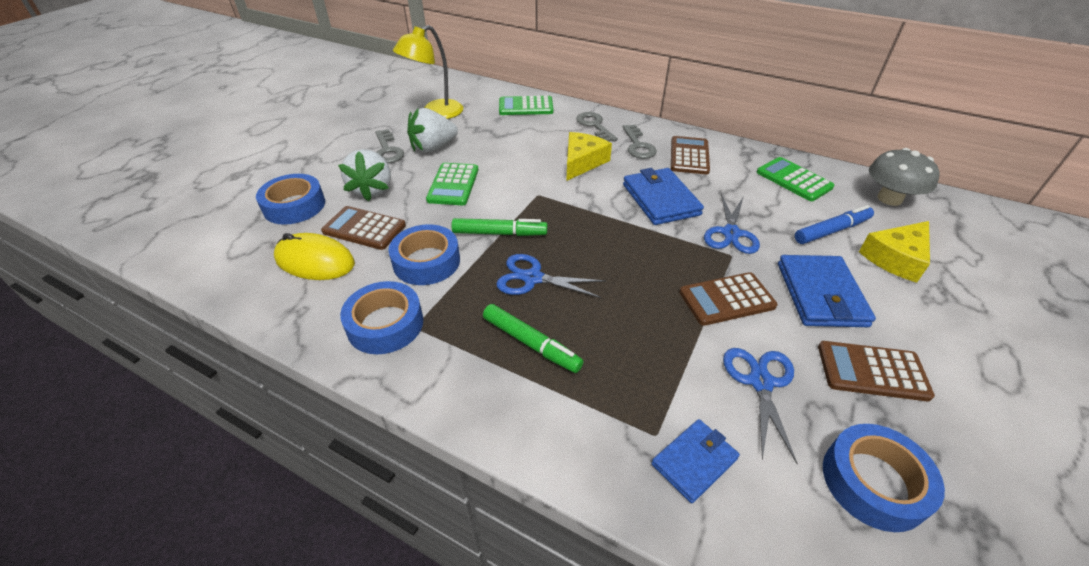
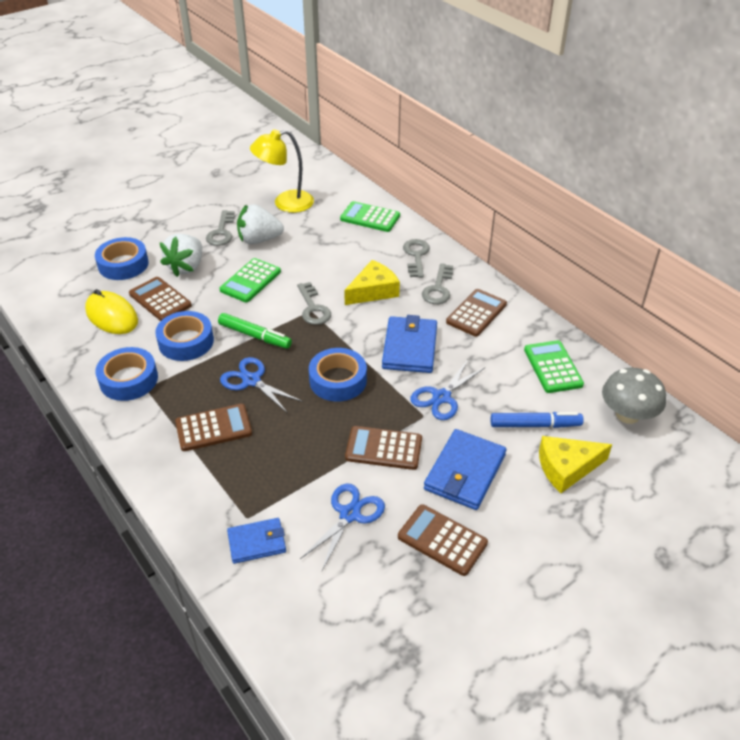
camera: 25 degrees right, 0 degrees up
(531, 343) = (213, 428): green marker -> brown calculator
(538, 191) = (313, 308): none -> grey key
(873, 482) = (363, 603): blue tape -> blue tape (338, 380)

